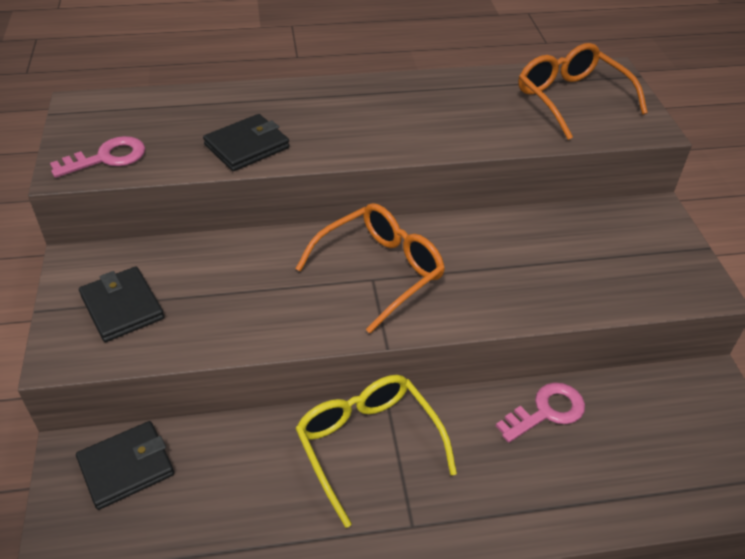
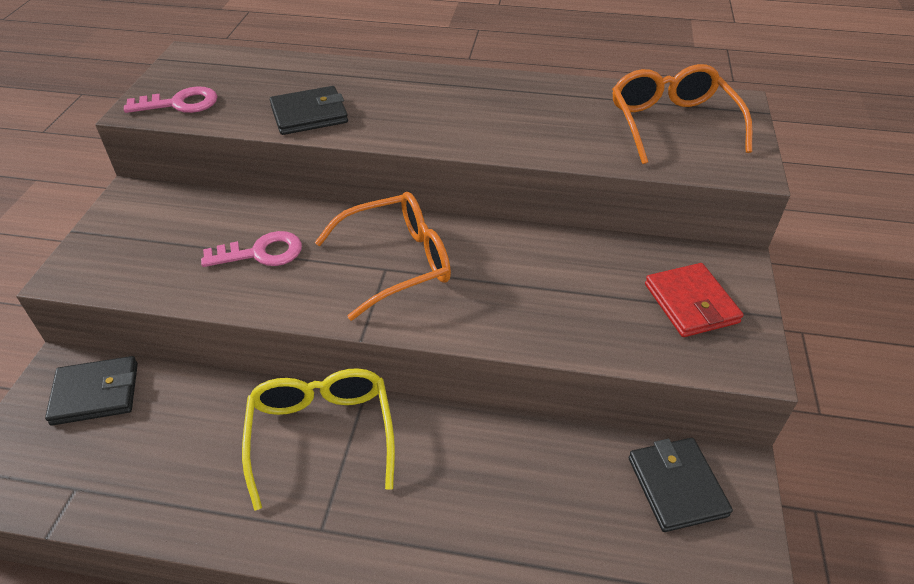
camera: 20 degrees right, 0 degrees up
(122, 307) = (143, 243): black wallet -> black wallet (676, 486)
(546, 411) = (523, 451): pink key -> pink key (261, 253)
(640, 252) = (691, 303): none -> red wallet

